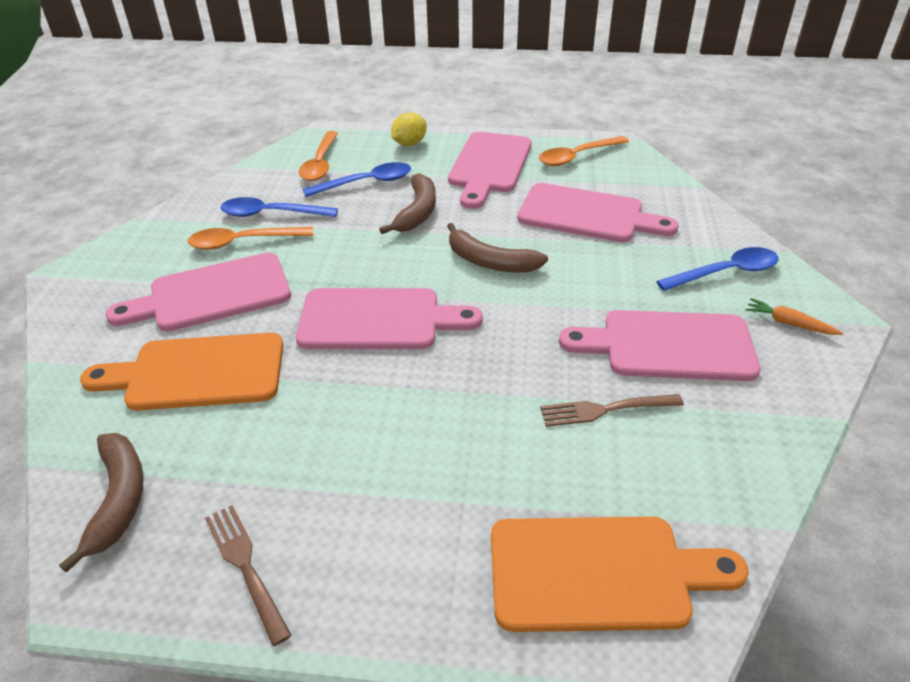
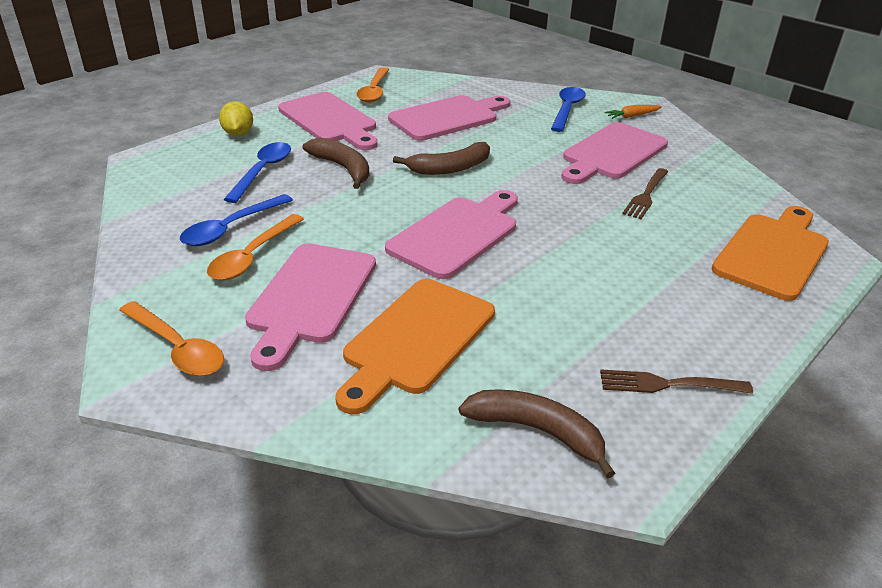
camera: 55 degrees left, 5 degrees down
(320, 164) = (192, 179): orange spoon -> orange spoon (178, 348)

